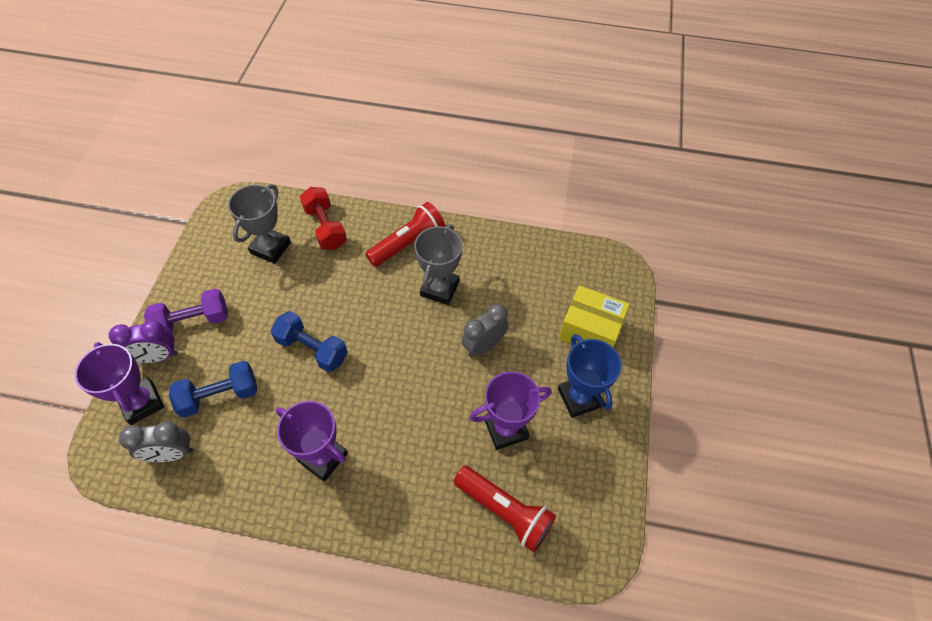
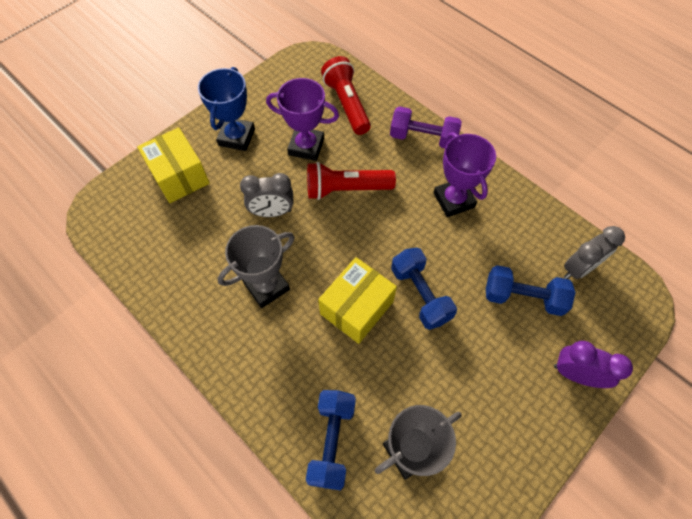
camera: 145 degrees left, 5 degrees up
(142, 403) = (598, 331): purple trophy -> none
(171, 454) = (578, 268): grey clock -> grey clock turned 120 degrees clockwise
(193, 321) = (529, 397): purple dumbbell -> purple dumbbell (423, 138)
(325, 227) = (332, 441): red dumbbell -> blue dumbbell
(359, 311) = (356, 308): none -> yellow box
(408, 243) = (258, 359): red flashlight -> red flashlight (346, 189)

